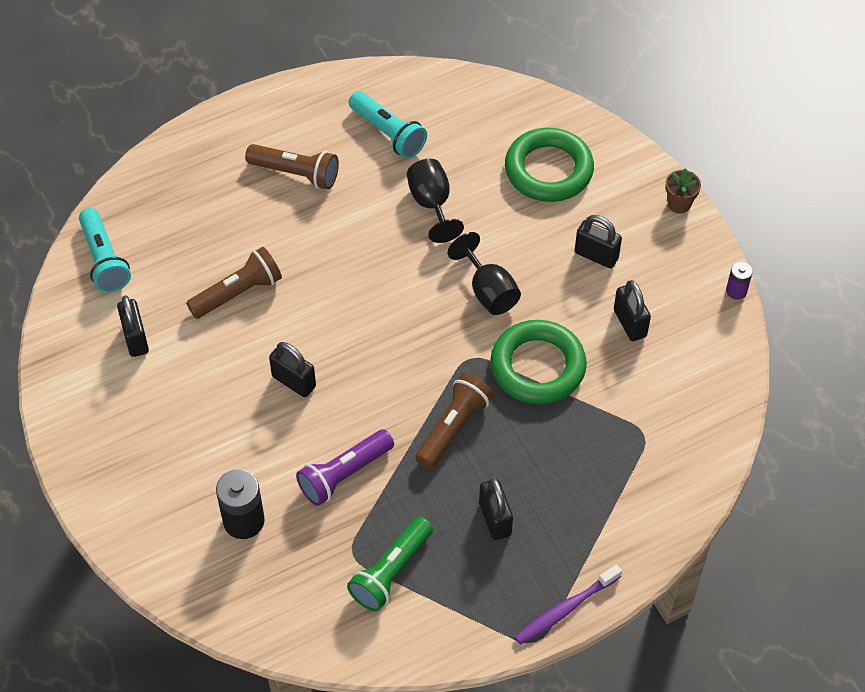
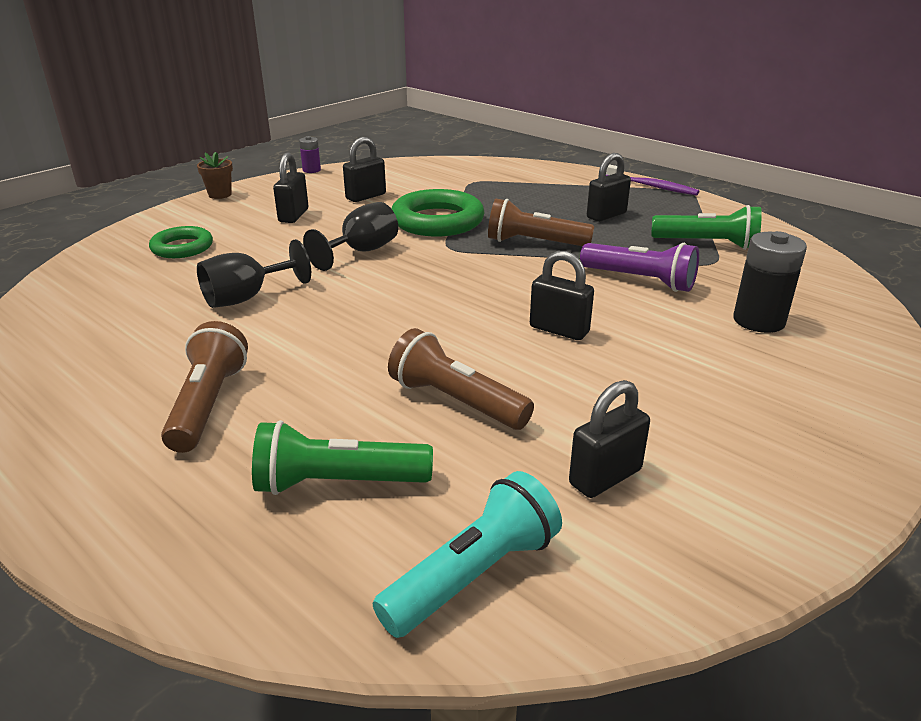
camera: 110 degrees left, 25 degrees down
(194, 222) = (338, 482): none -> green flashlight
(294, 381) = (559, 330): black padlock -> black padlock turned 75 degrees counterclockwise
(388, 133) = (121, 346): turquoise flashlight -> none
(548, 170) = (182, 247): green ring -> green ring, size x0.60

